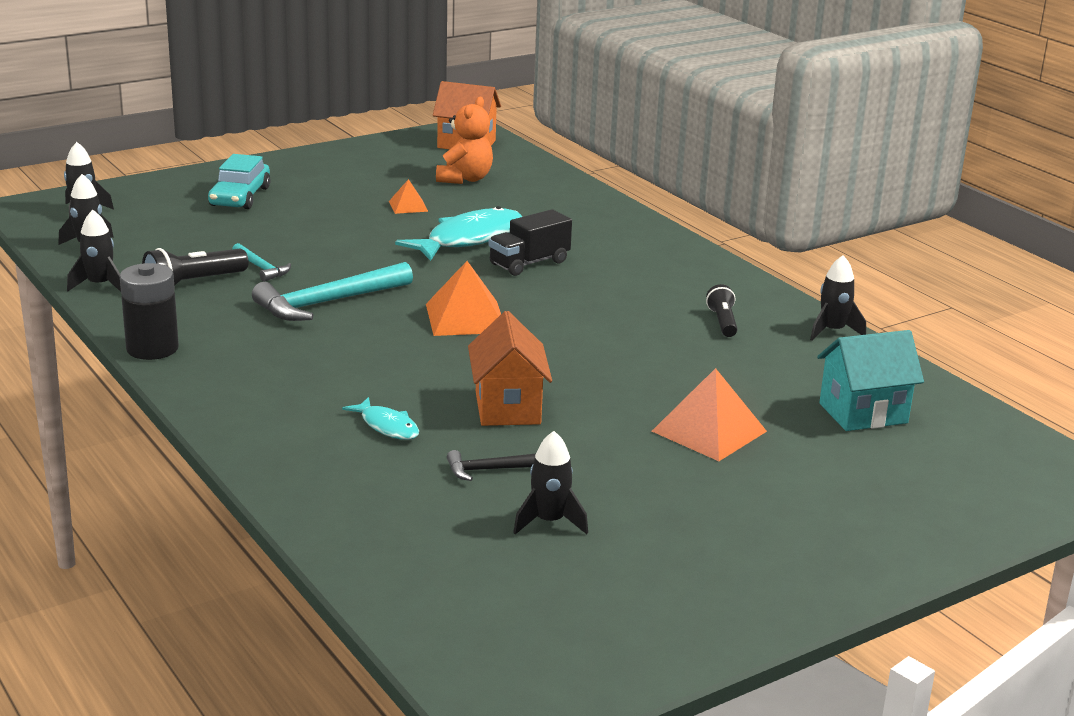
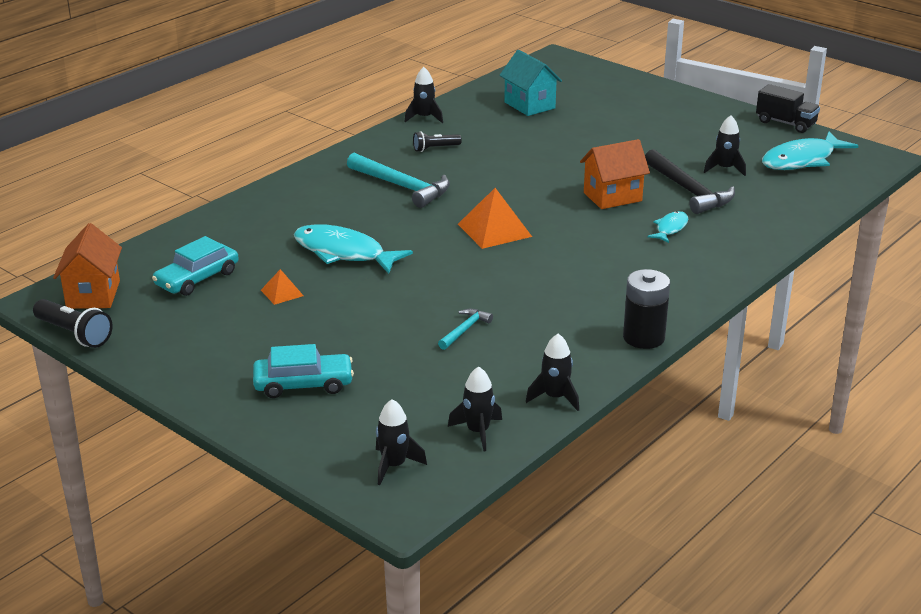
camera: 105 degrees left, 5 degrees up
(193, 283) = (518, 353): black flashlight -> black flashlight (74, 334)
(328, 303) = (509, 286): turquoise hammer -> turquoise hammer (402, 186)
(465, 179) = (197, 278): orange teddy bear -> turquoise car
(491, 470) = (689, 190): black hammer -> black hammer, size x1.95
(529, 263) = (378, 222): black truck -> black truck (785, 123)
(543, 611) = (802, 160): none -> turquoise fish
(709, 431) = (587, 140): orange pyramid -> none

